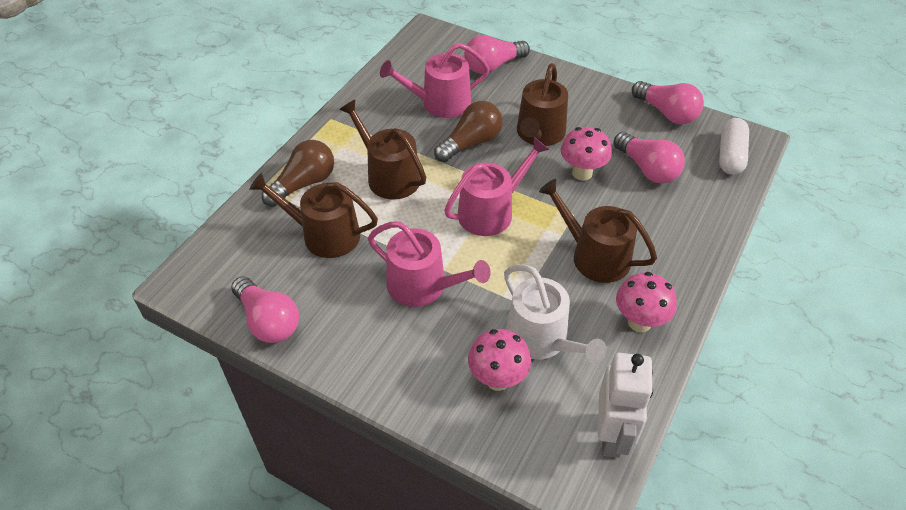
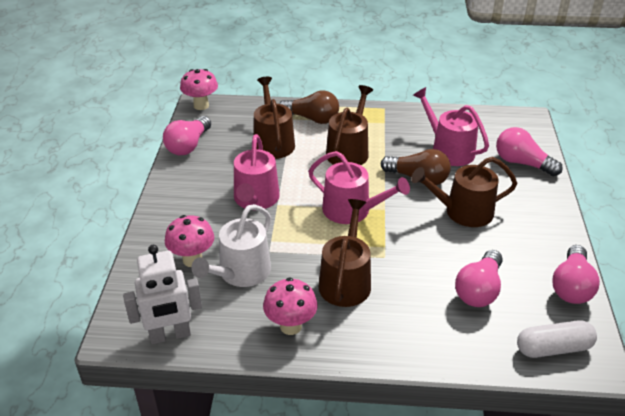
camera: 65 degrees right, 10 degrees down
(582, 173) = (437, 249): pink mushroom -> pink mushroom (201, 105)

